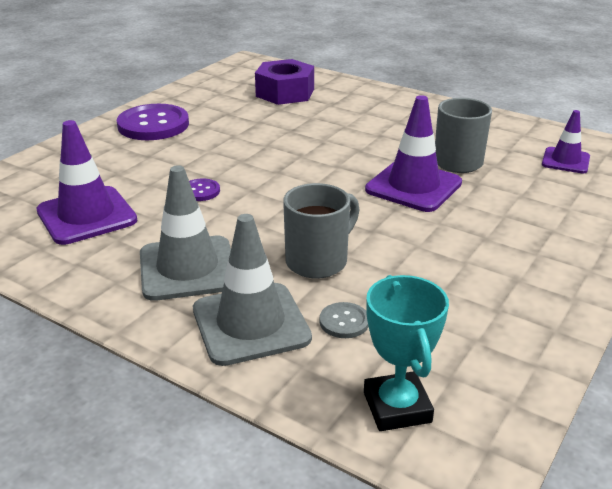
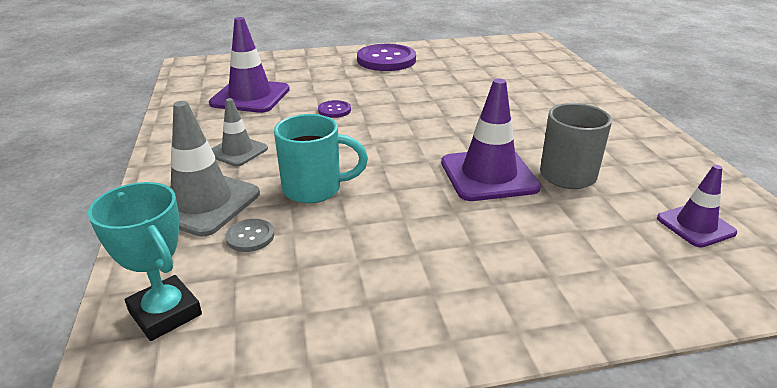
camera: 45 degrees right, 0 degrees up
(187, 268) = (237, 151): grey traffic cone -> grey traffic cone, size x0.60
(285, 93) = (518, 70): purple nut -> none
(318, 261) = (314, 189): grey mug -> turquoise mug
(397, 407) = (165, 313): turquoise trophy -> turquoise trophy turned 75 degrees counterclockwise

